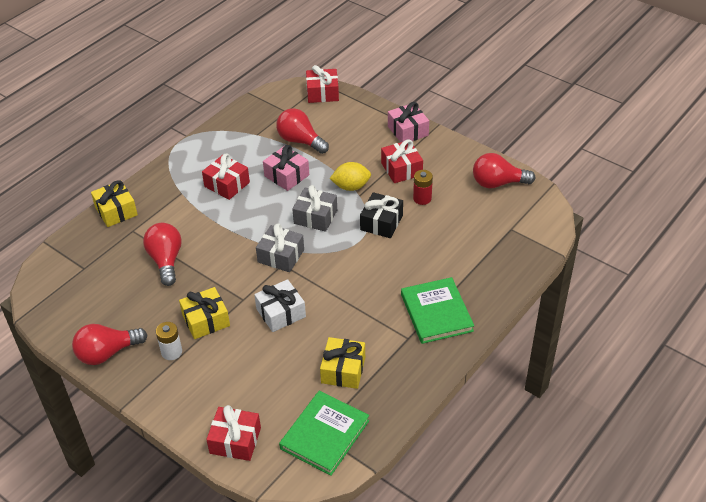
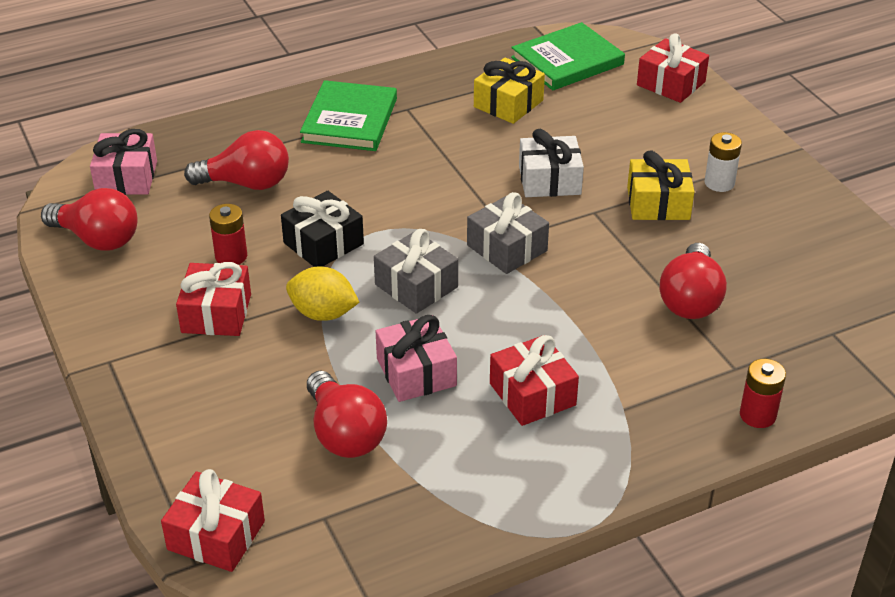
camera: 155 degrees left, 5 degrees down
(107, 353) = (811, 208): red light bulb -> red light bulb (246, 183)
(116, 211) = (757, 415): yellow gift -> red battery
(408, 131) = (137, 379): pink gift -> pink gift (126, 177)

